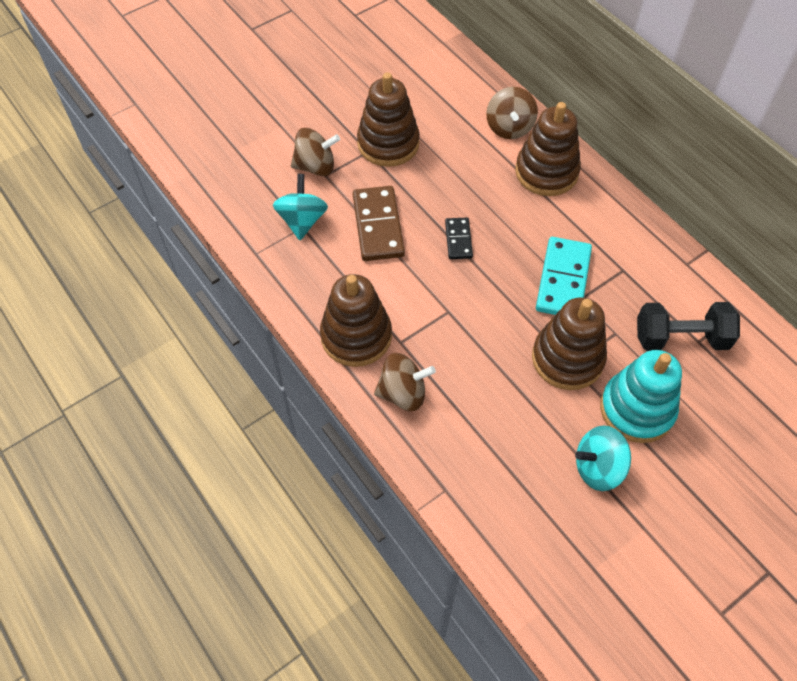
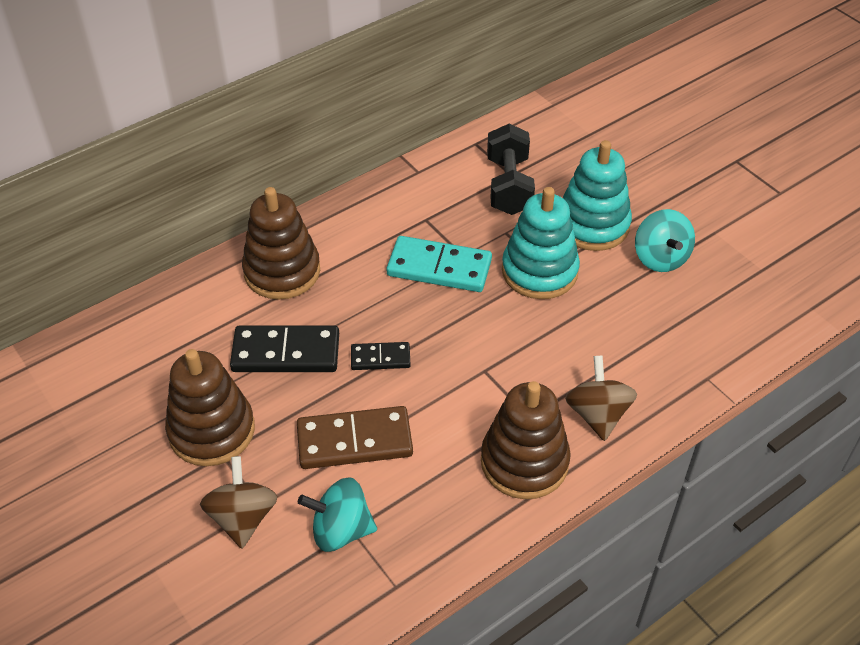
camera: 90 degrees left, 10 degrees down
(461, 180) = (286, 353): none -> black domino
(509, 127) = (204, 302): brown spinning top -> none
(567, 358) = (539, 271): brown stacking toy -> turquoise stacking toy

